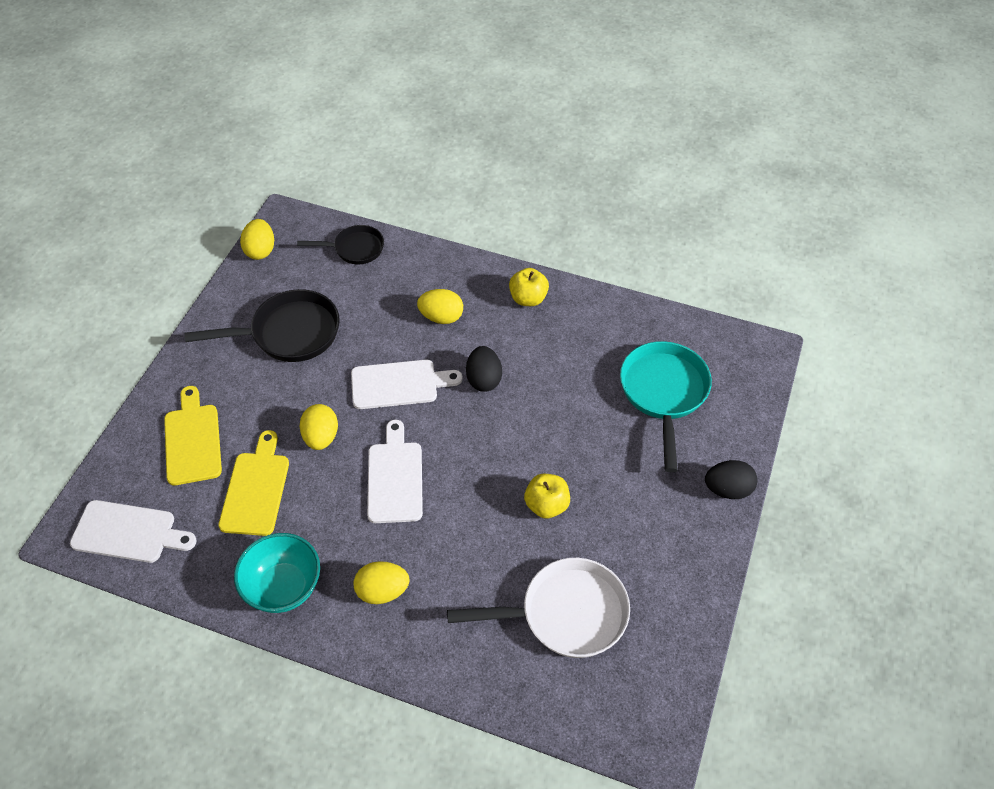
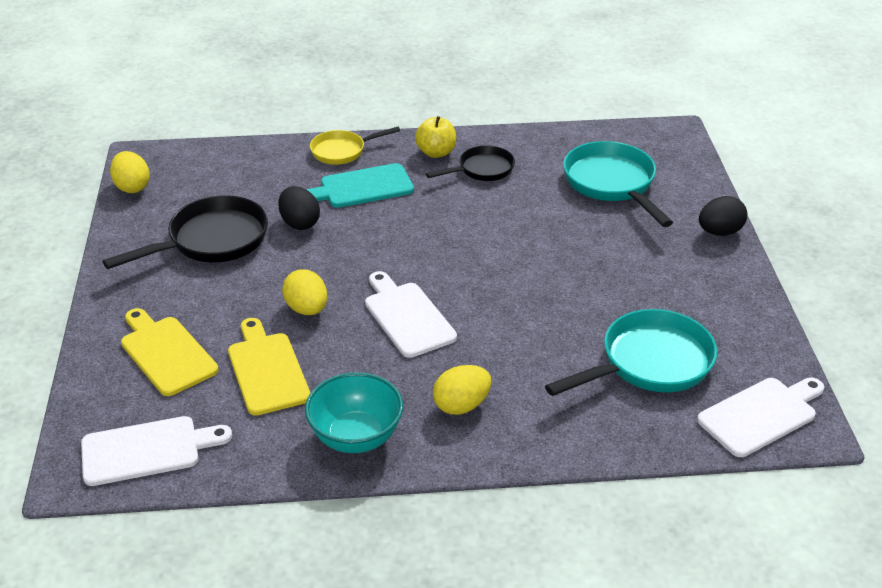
camera: 25 degrees left, 15 degrees down
(355, 249) = (234, 161): black pan -> black pan (482, 170)
(399, 384) = (357, 247): white cutting board -> white cutting board (761, 415)
(441, 317) = (362, 187): yellow egg -> turquoise cutting board
(449, 269) = (342, 151): none -> yellow pan
(484, 379) = (439, 220): black egg -> black egg (299, 223)
(546, 505) = (569, 292): yellow apple -> none
(565, 614) = (649, 363): white pan -> turquoise pan

